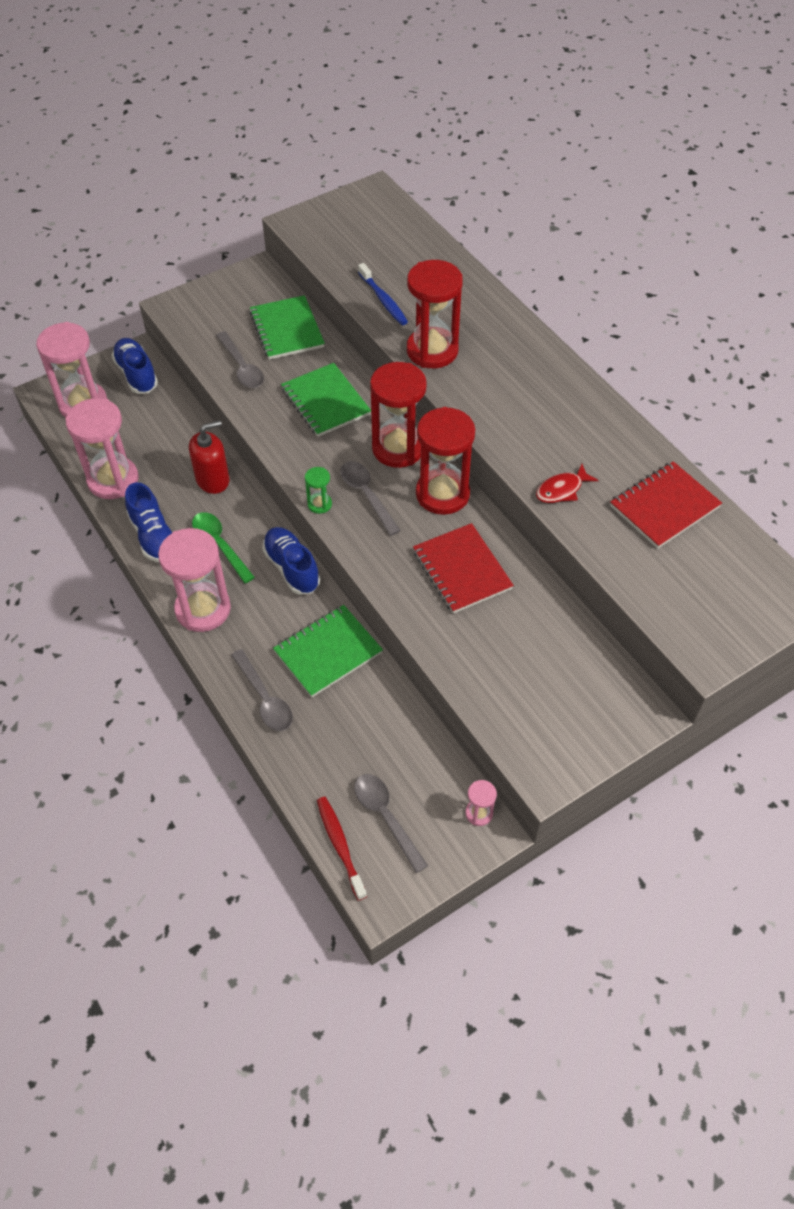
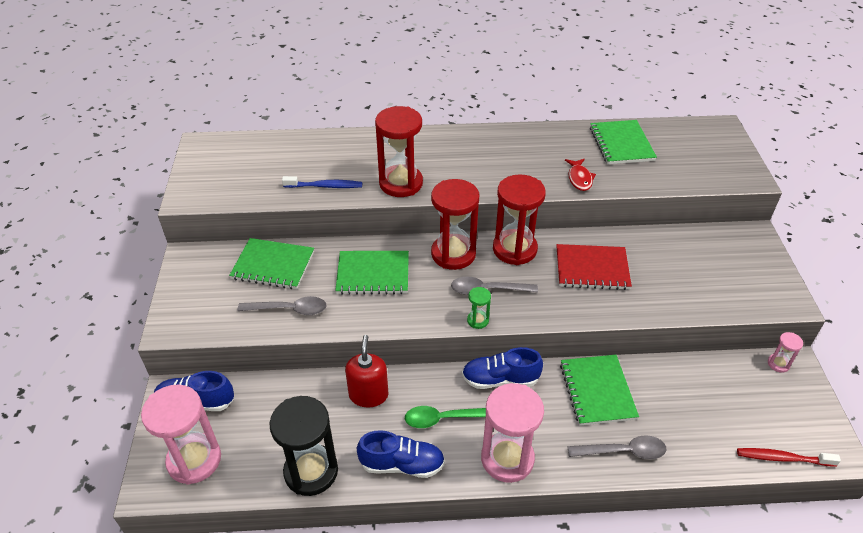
camera: 60 degrees left, 10 degrees down
(113, 480) = (311, 471): pink hourglass -> black hourglass
(386, 817) = (765, 419): grey spoon -> none
(664, 507) = (621, 144): red notebook -> green notebook

